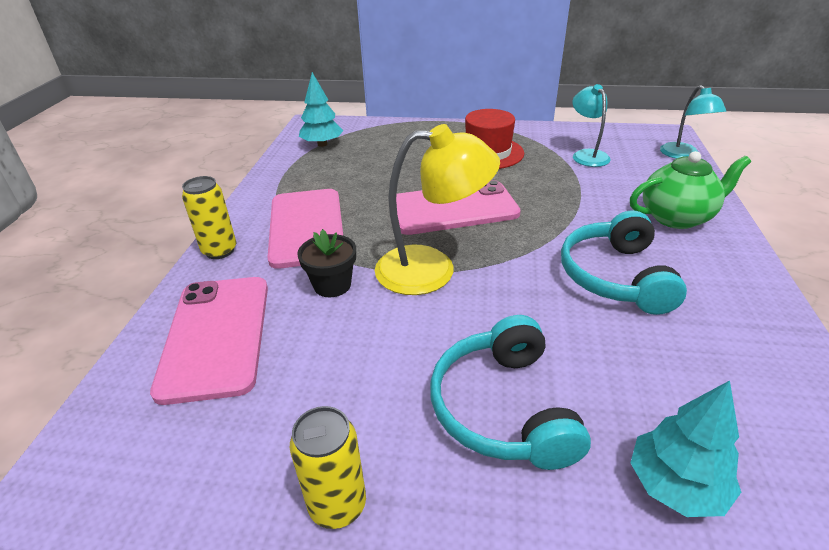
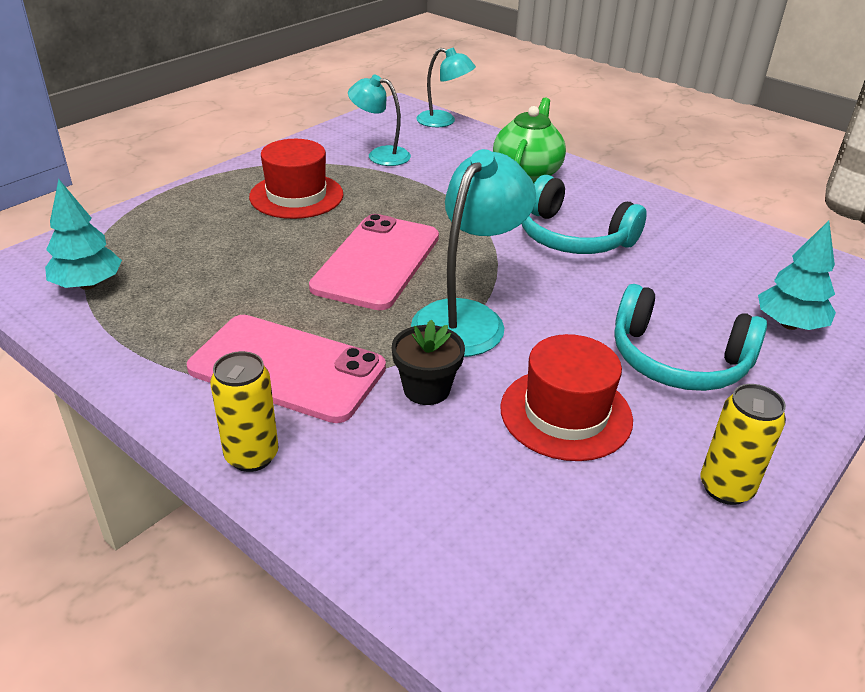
camera: 60 degrees left, 0 degrees up
(216, 336) = (434, 505): pink phone -> none
(361, 362) = (566, 413): none -> red hat
(432, 269) = (467, 318): yellow lamp -> turquoise lamp

